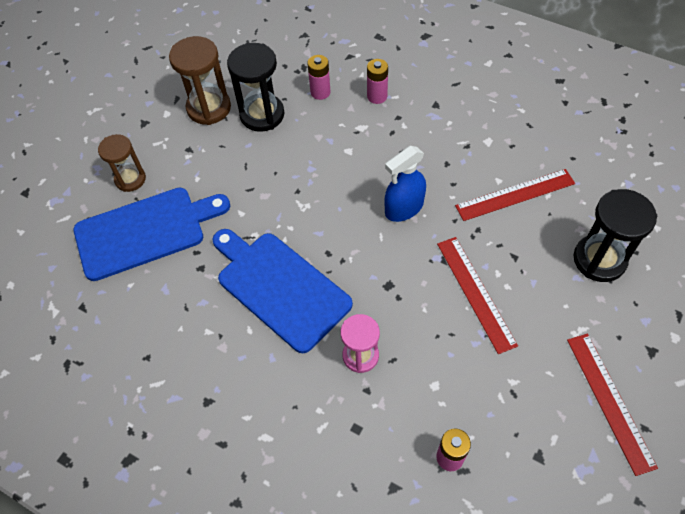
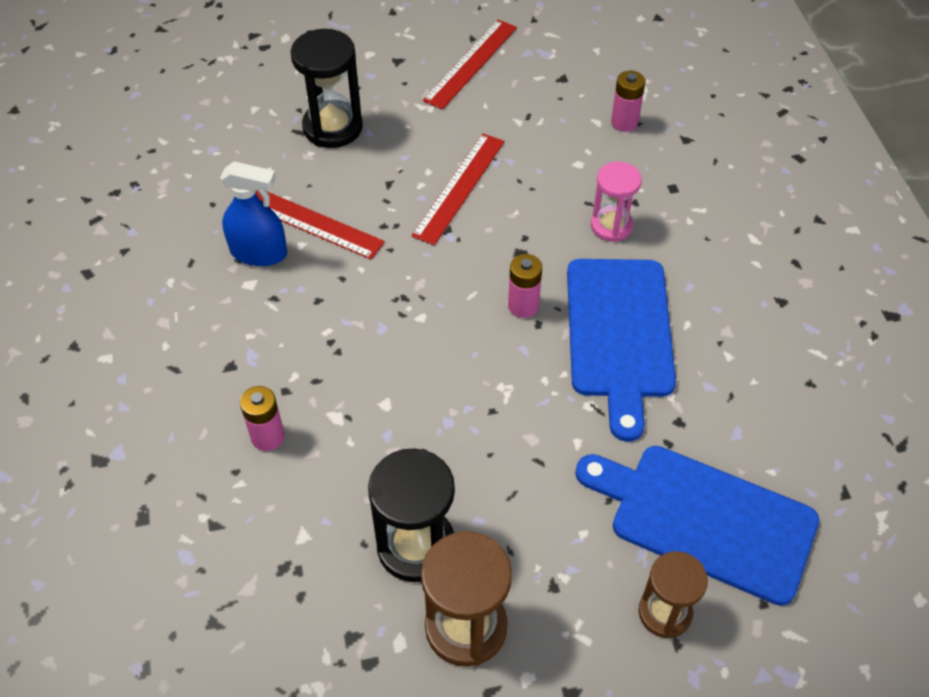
camera: 135 degrees left, 5 degrees down
(320, 92) = (315, 507): pink battery -> pink battery (523, 306)
(404, 208) = (417, 298): blue spray bottle -> blue spray bottle (259, 253)

